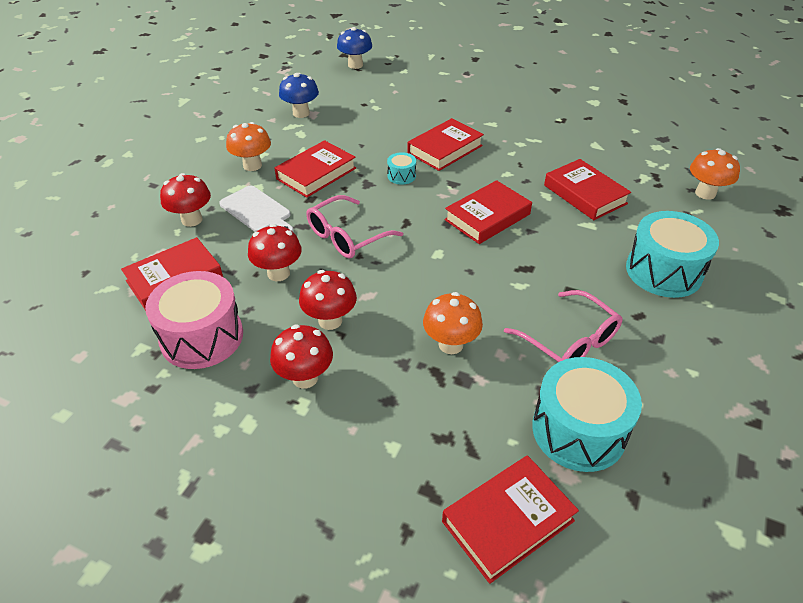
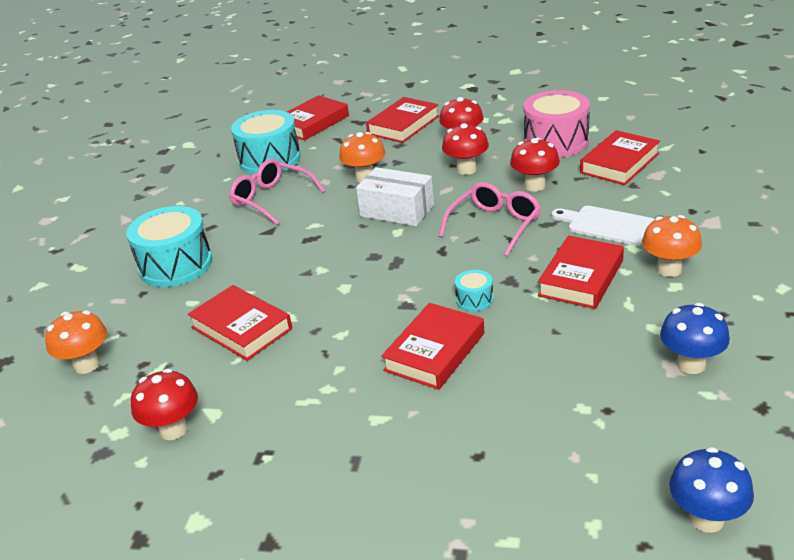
camera: 170 degrees right, 10 degrees down
(192, 220) = (664, 203): red mushroom -> red mushroom (173, 430)
(429, 280) = (397, 210): none -> white box
(487, 217) = (355, 275): red book -> red book (403, 125)

